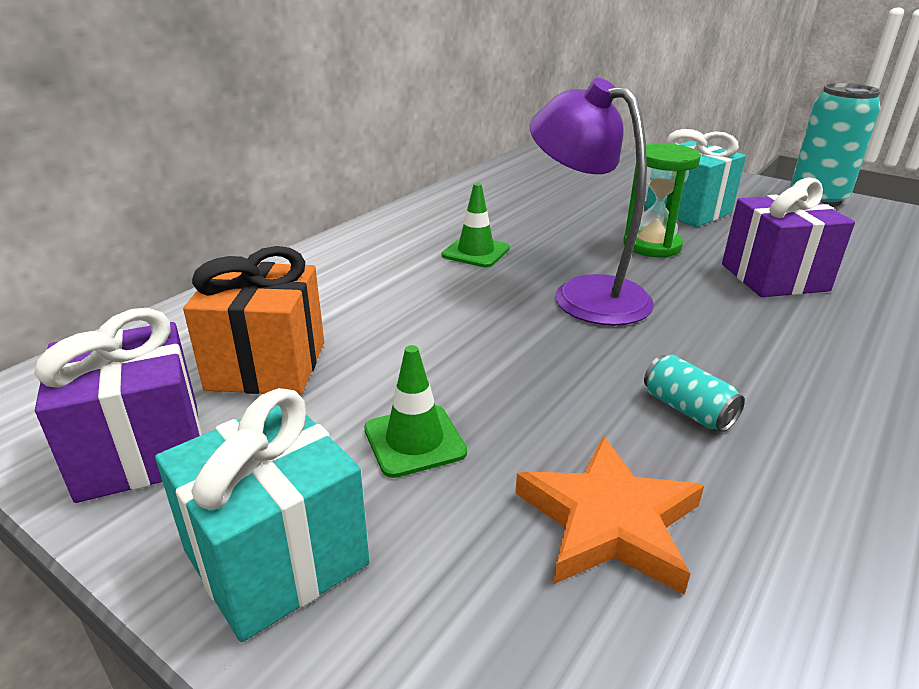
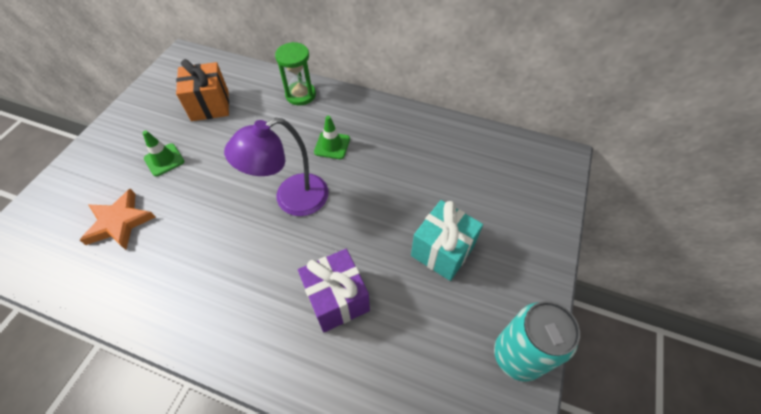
camera: 75 degrees right, 25 degrees up
(141, 451) = (159, 95): purple gift -> none
(276, 558) = (110, 142): turquoise gift -> none
(585, 294) = (291, 200): purple lamp -> purple lamp turned 150 degrees counterclockwise
(652, 245) = (368, 229): green hourglass -> green hourglass (300, 95)
(687, 410) = (186, 247): turquoise can -> none

